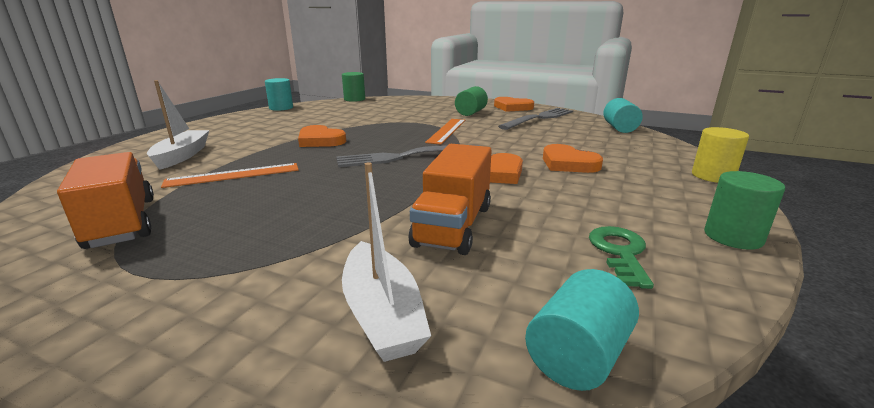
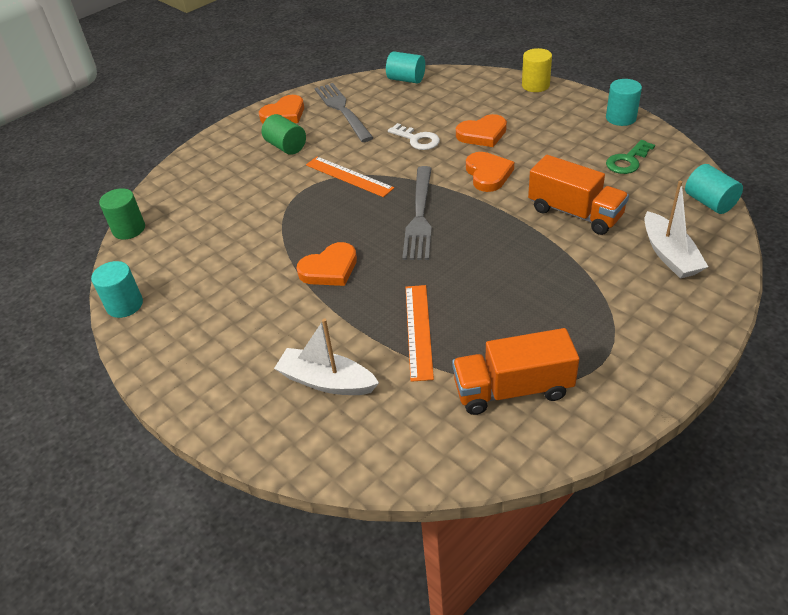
camera: 65 degrees left, 20 degrees up
(382, 314) = (669, 255): white boat -> white boat turned 75 degrees clockwise
(525, 142) = (417, 139): none -> white key
(619, 252) = (628, 161): green key -> green key turned 75 degrees counterclockwise
(733, 237) = (621, 118): green cylinder -> turquoise cylinder

